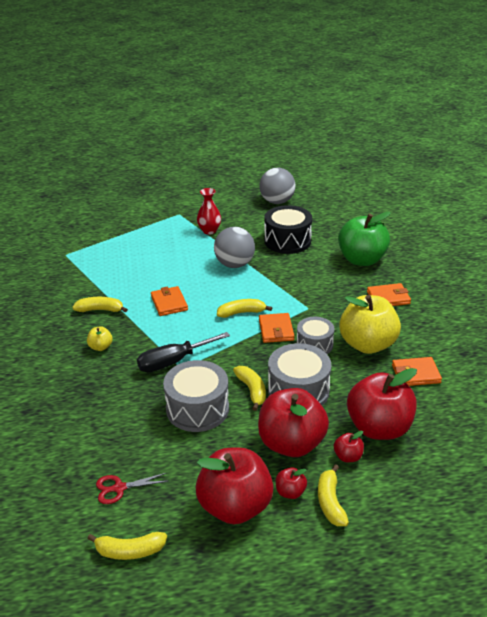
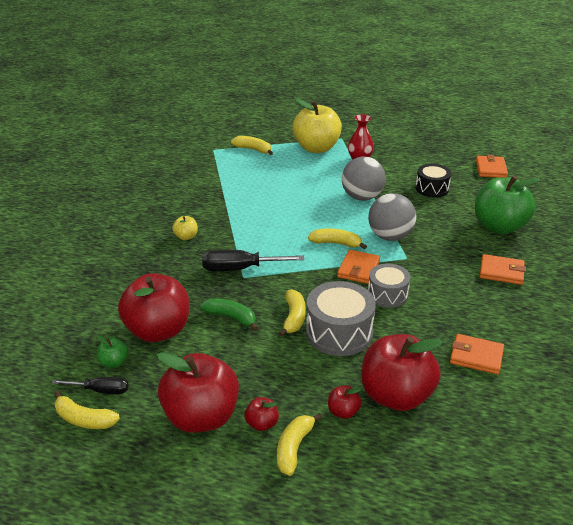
camera: 25 degrees right, 0 degrees up
(100, 310) = (209, 205): yellow banana -> yellow banana (253, 149)
(119, 488) = (114, 362): red scissors -> green apple
(126, 518) = (101, 390): none -> black screwdriver
(169, 303) = (274, 216): orange wallet -> orange wallet (491, 169)
(197, 409) = (231, 317): grey drum -> green banana
(277, 201) = (448, 149): grey ball -> grey ball (390, 236)
(287, 241) = (432, 188): black drum -> black drum, size x0.65
(291, 443) = (296, 379): red apple -> red apple (158, 330)
(367, 344) = (444, 311): yellow apple -> yellow apple (316, 148)

